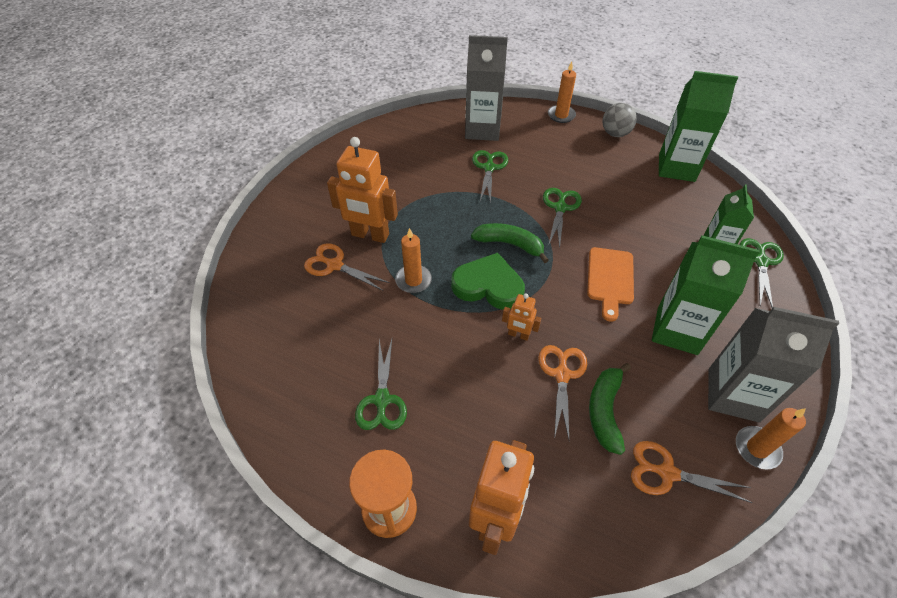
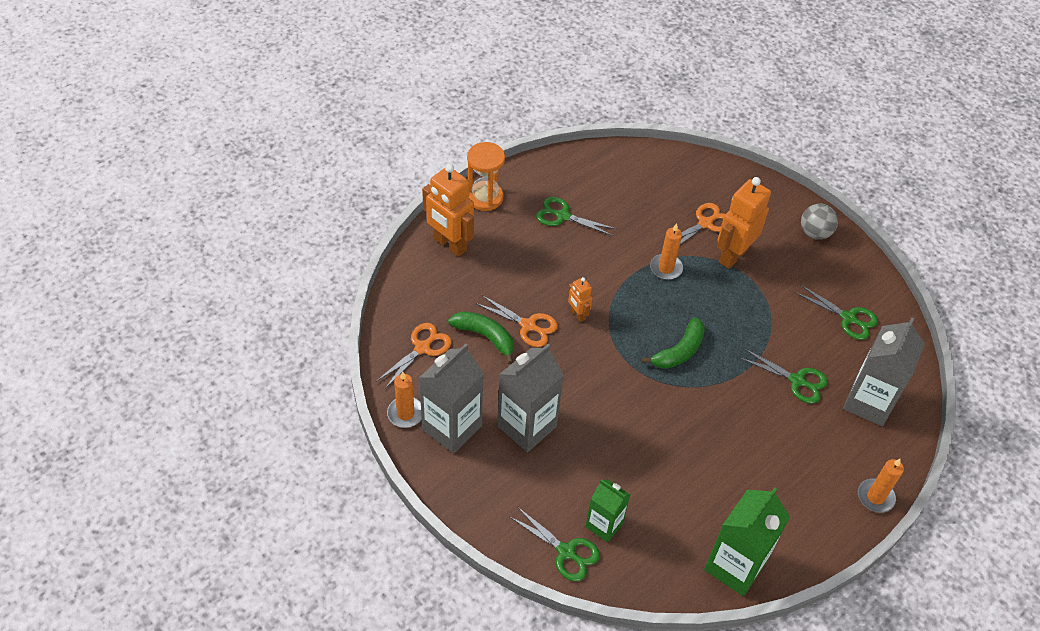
camera: 110 degrees right, 0 degrees up
(488, 285) = (637, 316): green heart -> none
(518, 335) = (577, 314): orange robot -> orange robot turned 75 degrees counterclockwise
(560, 208) = (712, 415): green scissors -> green scissors (848, 318)
(610, 279) = (604, 408): orange cutting board -> none
(615, 133) = (820, 537): grey ball -> grey ball (814, 233)
(677, 330) = (526, 426): green carton -> grey carton

